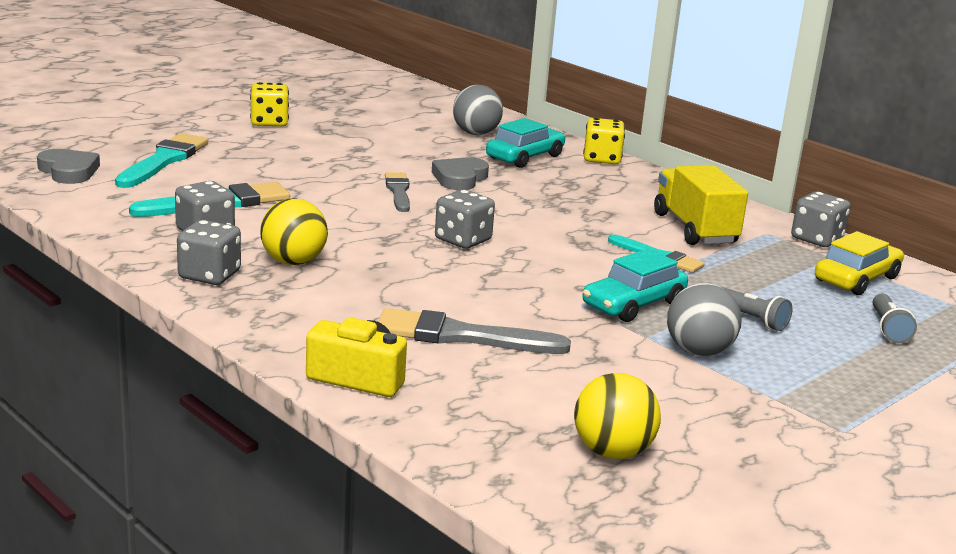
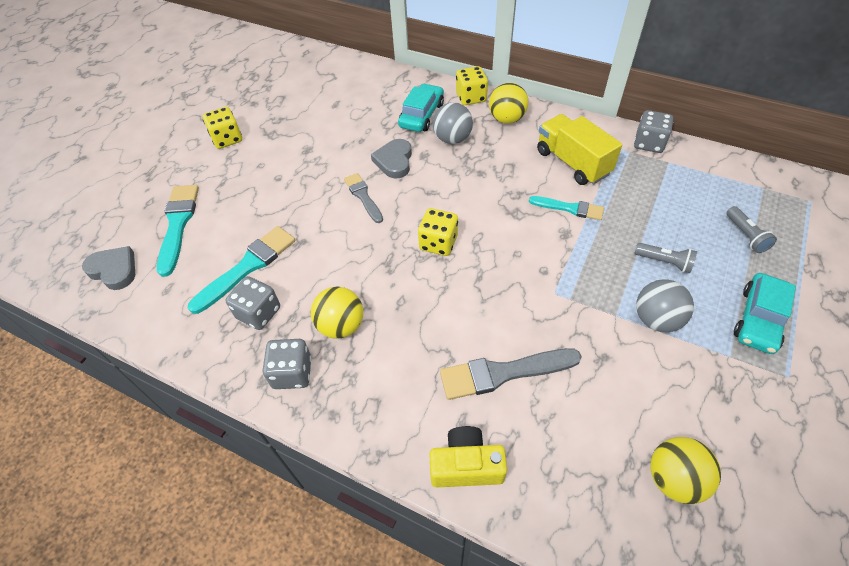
camera: 15 degrees left, 30 degrees up
(463, 240) = (438, 243): grey dice -> yellow dice
(476, 133) = (374, 97): grey ball -> grey ball (452, 139)
(633, 304) = (586, 277): turquoise car -> turquoise car (758, 319)
(635, 182) = (506, 119): none -> yellow ball
(856, 279) = (696, 182): yellow car -> none

